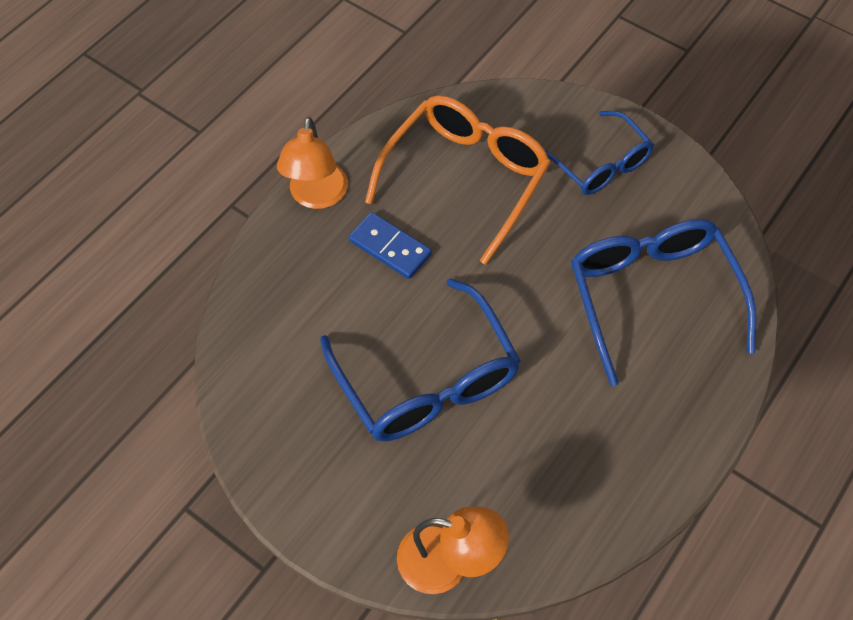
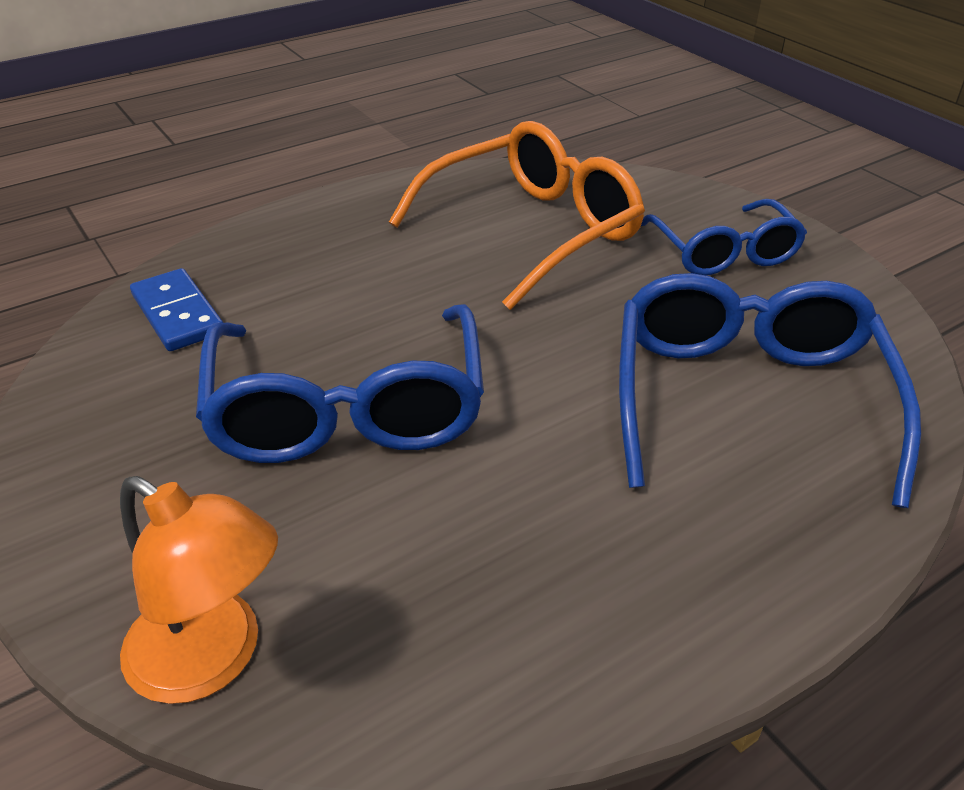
camera: 20 degrees right, 20 degrees down
(317, 196) = (336, 210): orange lamp -> none
(390, 248) = (392, 269): blue domino -> blue domino (177, 314)

